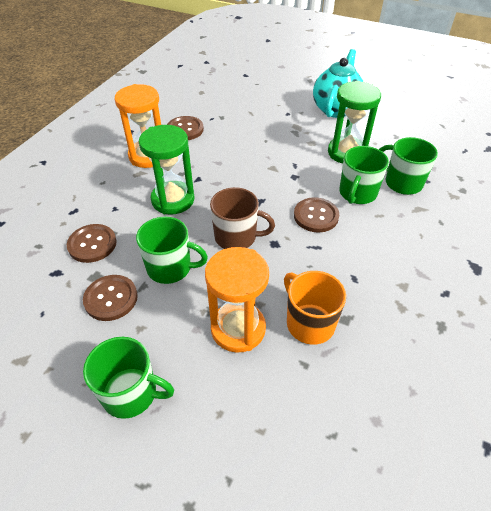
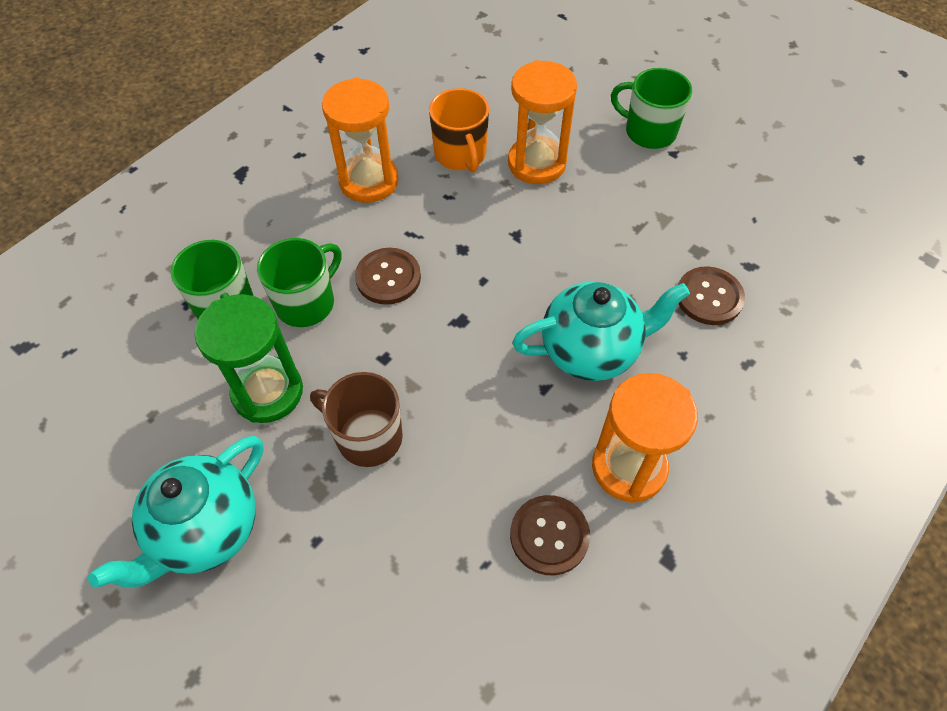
camera: 165 degrees left, 10 degrees up
(111, 298) = (676, 220): brown button -> none
(170, 268) = (603, 243): green mug -> none
(173, 200) = (591, 351): green hourglass -> turquoise teapot
(236, 237) = (509, 268): brown mug -> brown mug (367, 437)
(372, 281) = (368, 181): none -> orange hourglass

